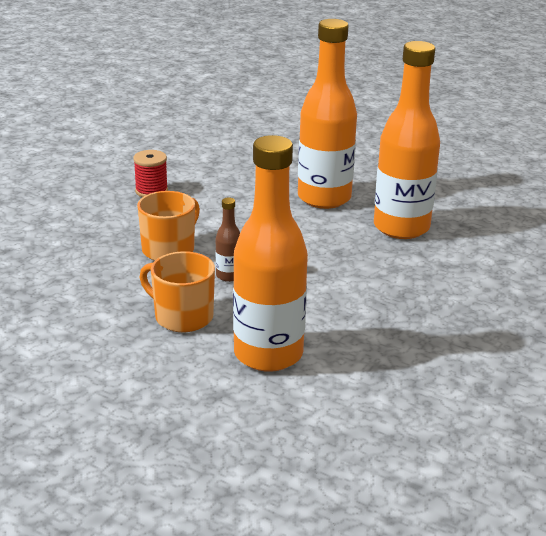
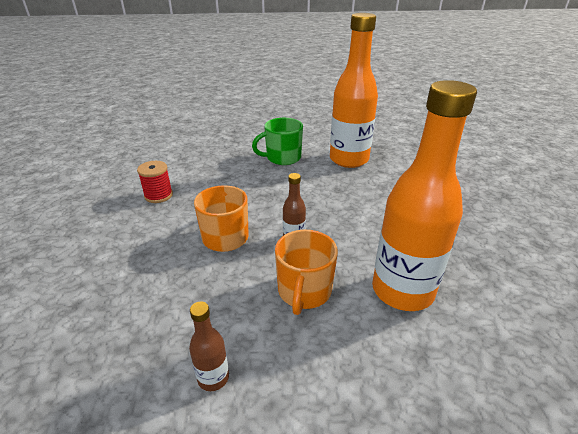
camera: 35 degrees left, 5 degrees up
(51, 334) = (213, 378): none -> brown bottle
(182, 316) = (304, 291): orange mug -> orange mug turned 75 degrees counterclockwise
(324, 198) = (282, 158): orange bottle -> green mug

